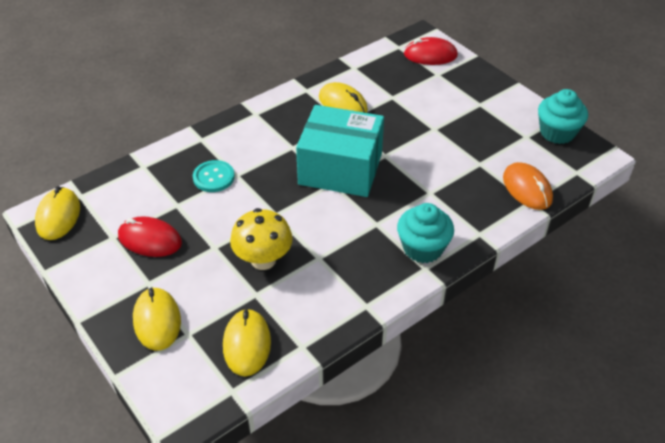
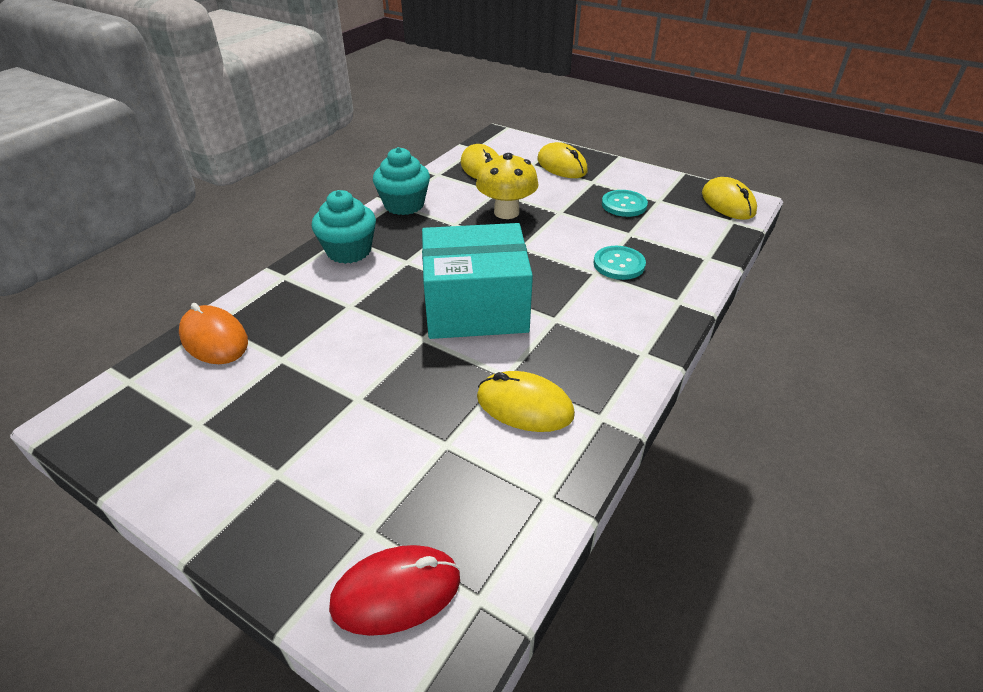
camera: 160 degrees right, 5 degrees down
(150, 239) = (624, 205): red mouse -> turquoise button
(557, 133) = (136, 446): turquoise cupcake -> turquoise cupcake (404, 205)

